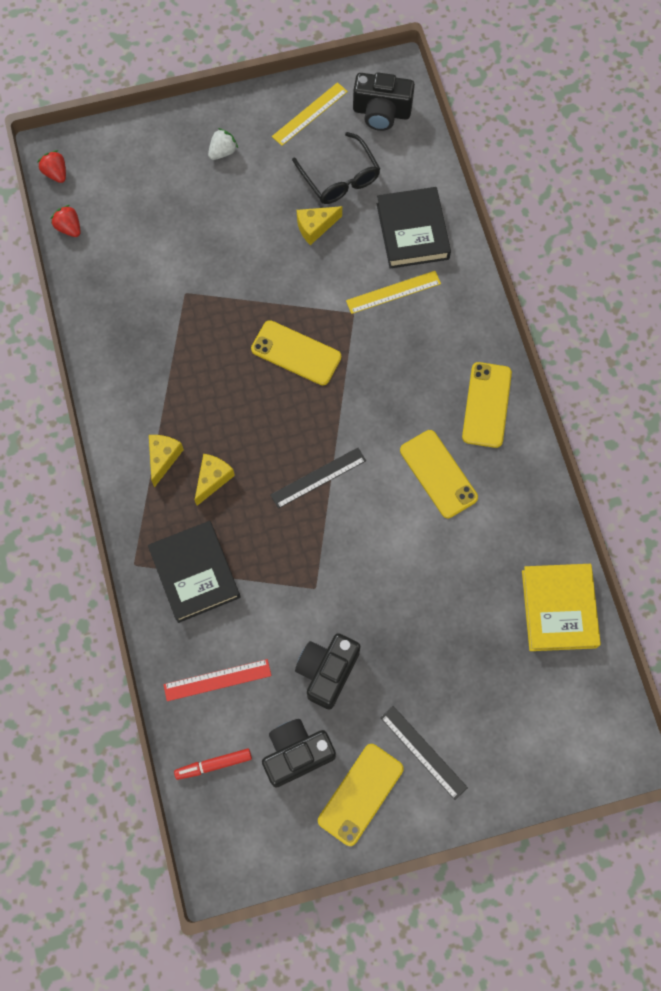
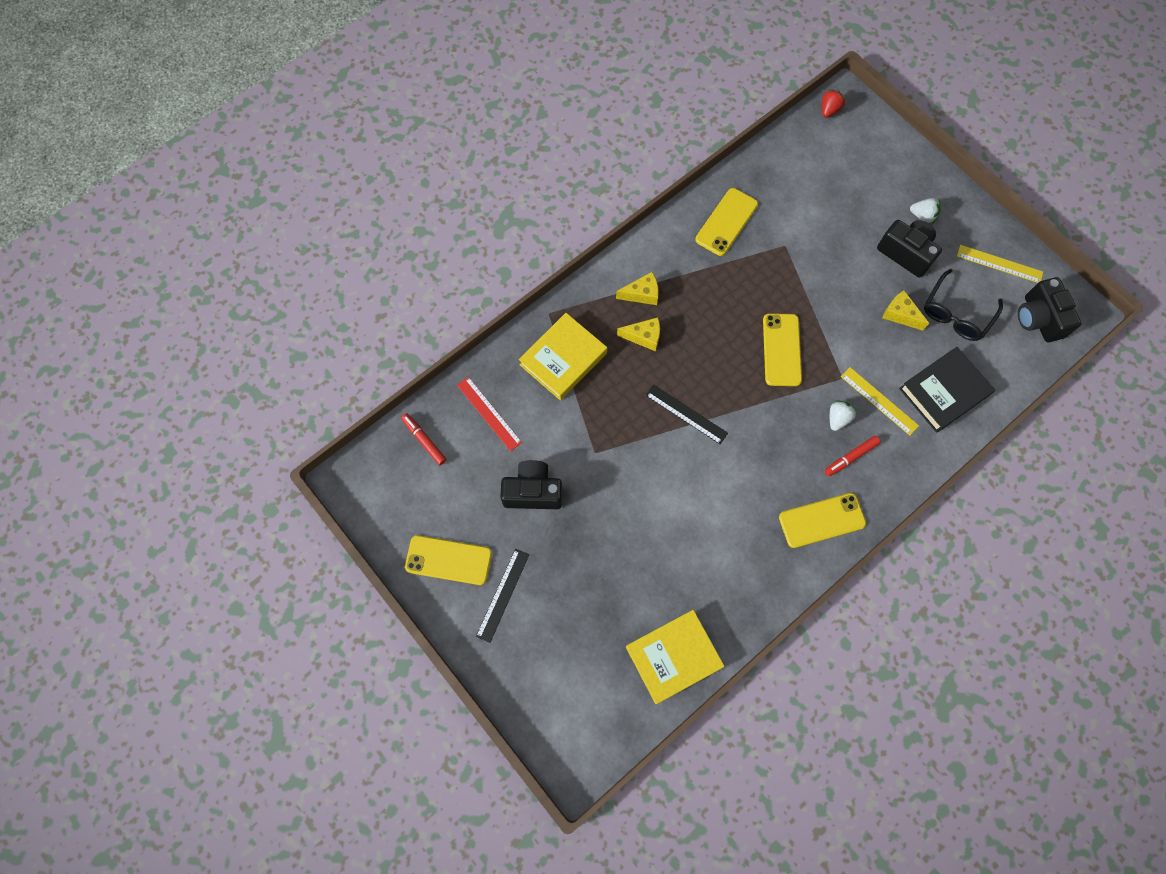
camera: 65 degrees right, 0 degrees up
(69, 228) = (790, 140): red strawberry -> none
(195, 573) = (563, 359): black book -> yellow book
(296, 754) = (458, 497): black camera -> black camera (906, 253)
(392, 338) = (838, 418): none -> white strawberry
(437, 346) = (851, 457): none -> red marker
(438, 474) = (739, 507): yellow phone -> yellow phone (726, 222)

